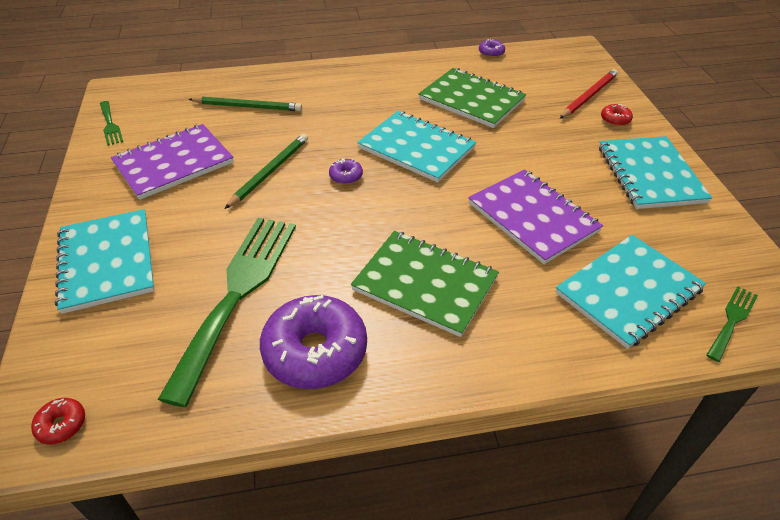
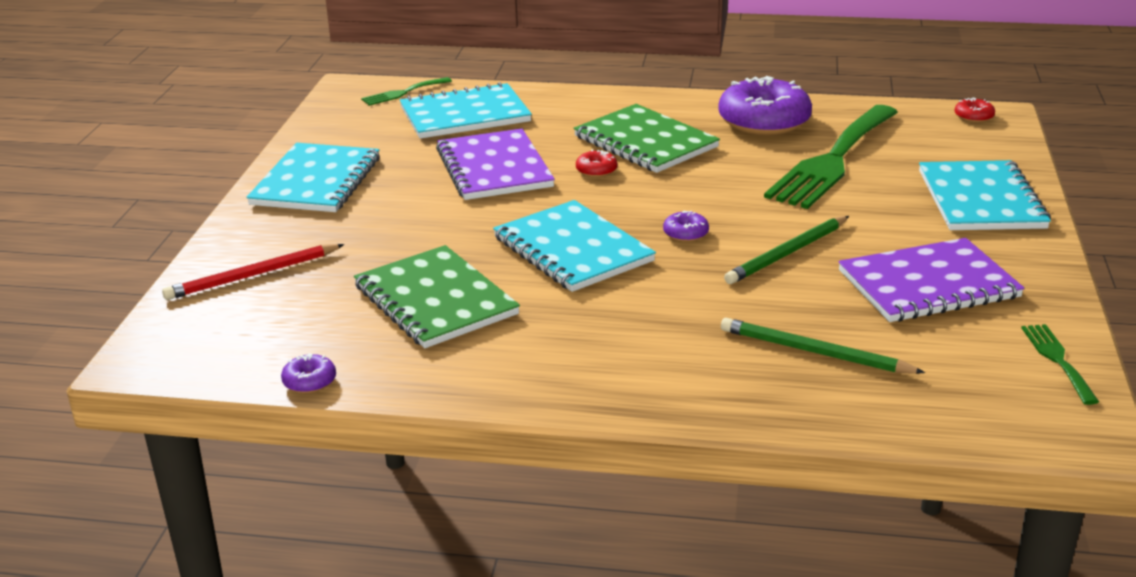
camera: 160 degrees left, 15 degrees down
(615, 119) = (265, 240): red donut -> red donut (596, 170)

